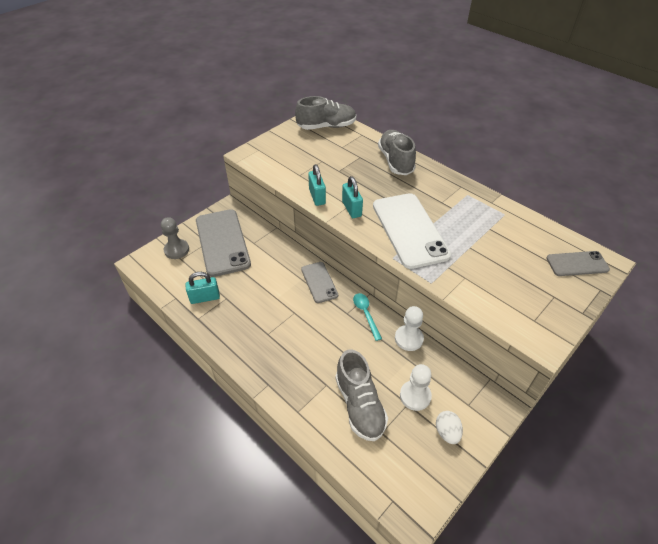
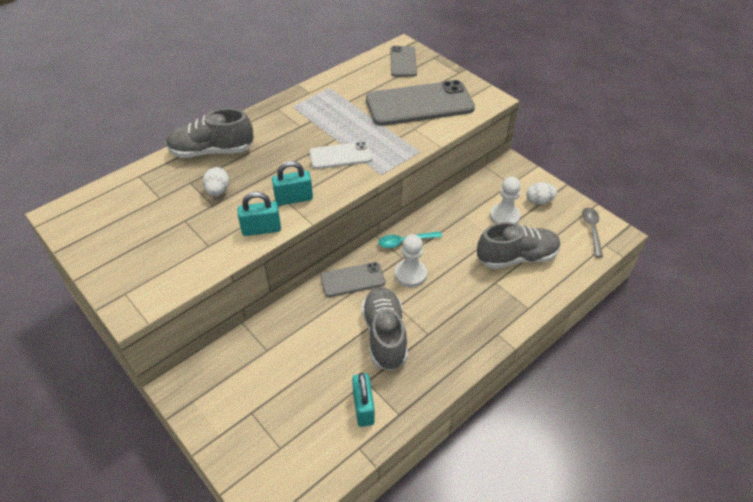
camera: 85 degrees left, 0 degrees up
(176, 250) = (258, 456): grey pawn -> none
(222, 242) = (256, 391): grey phone -> grey phone (419, 104)
(326, 126) = (100, 210): grey shoe -> grey shoe (384, 335)
(353, 171) = (218, 191): none -> white egg
(408, 338) = (439, 212): white pawn -> white pawn (410, 274)
(409, 230) = (340, 156): white phone -> white phone, size x0.54
(413, 487) = (592, 230): none -> grey spoon

